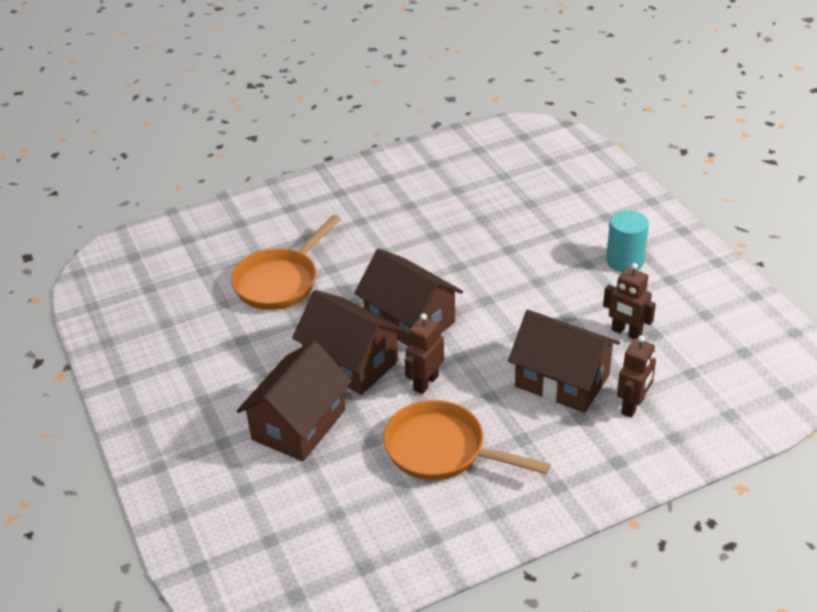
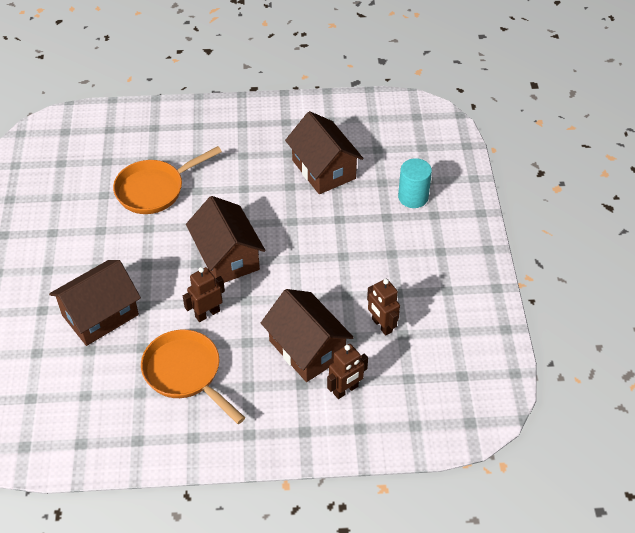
camera: 20 degrees right, 10 degrees up
(351, 362) = (165, 277): brown house -> brown house (323, 169)
(625, 261) = (422, 261): turquoise cylinder -> turquoise cylinder (413, 197)

